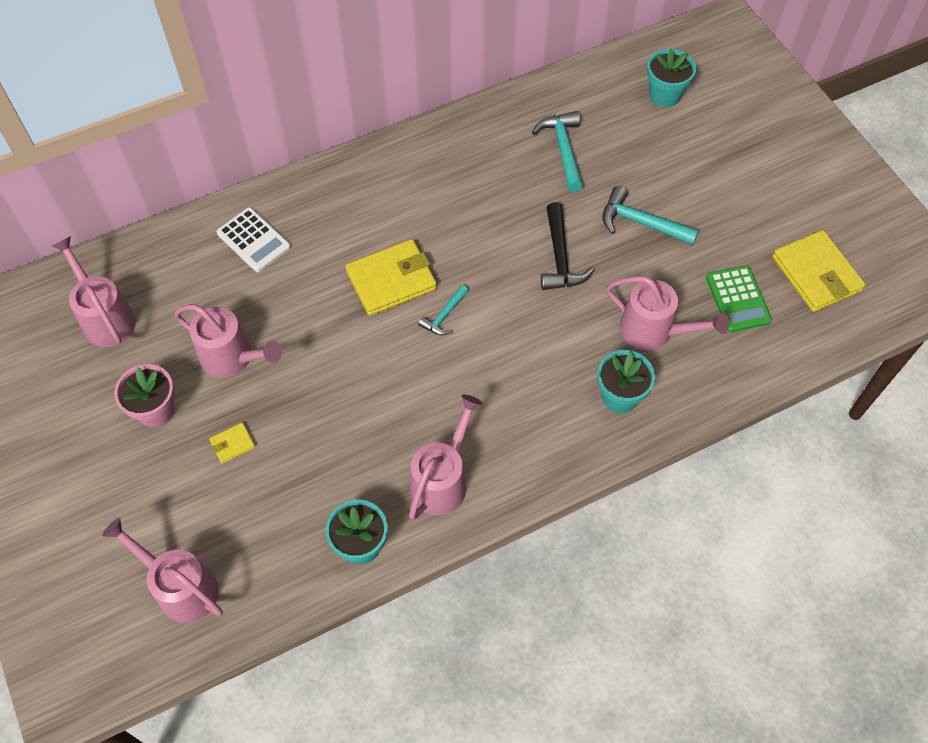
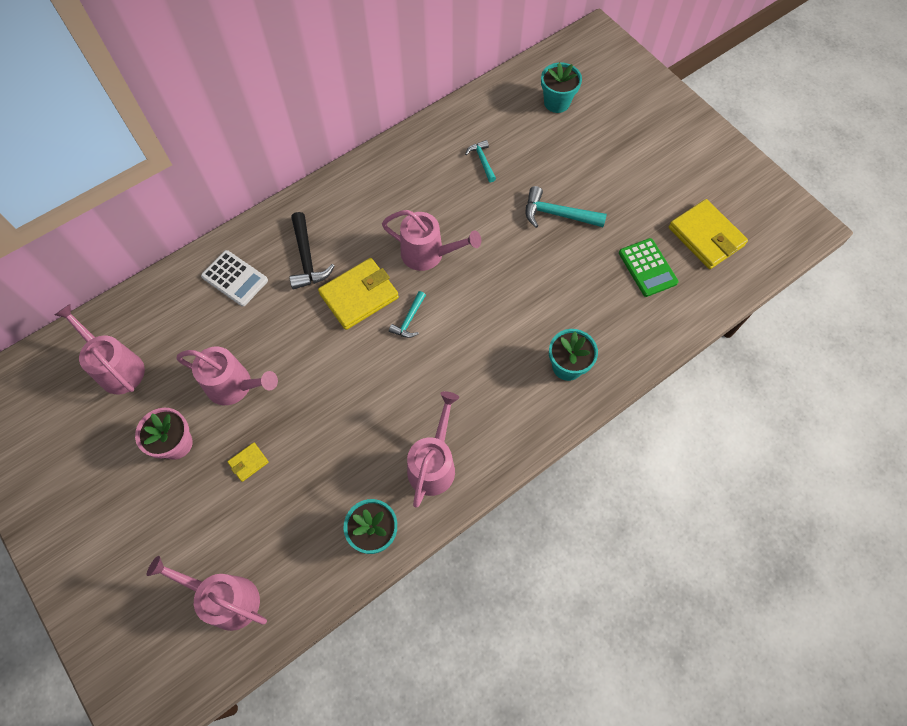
camera: 10 degrees left, 5 degrees up
(560, 257) = (496, 254): black hammer -> black hammer (307, 258)
(563, 149) = (482, 161): turquoise hammer -> turquoise hammer, size x0.61
(654, 331) = (585, 306): pink watering can -> pink watering can (429, 254)

